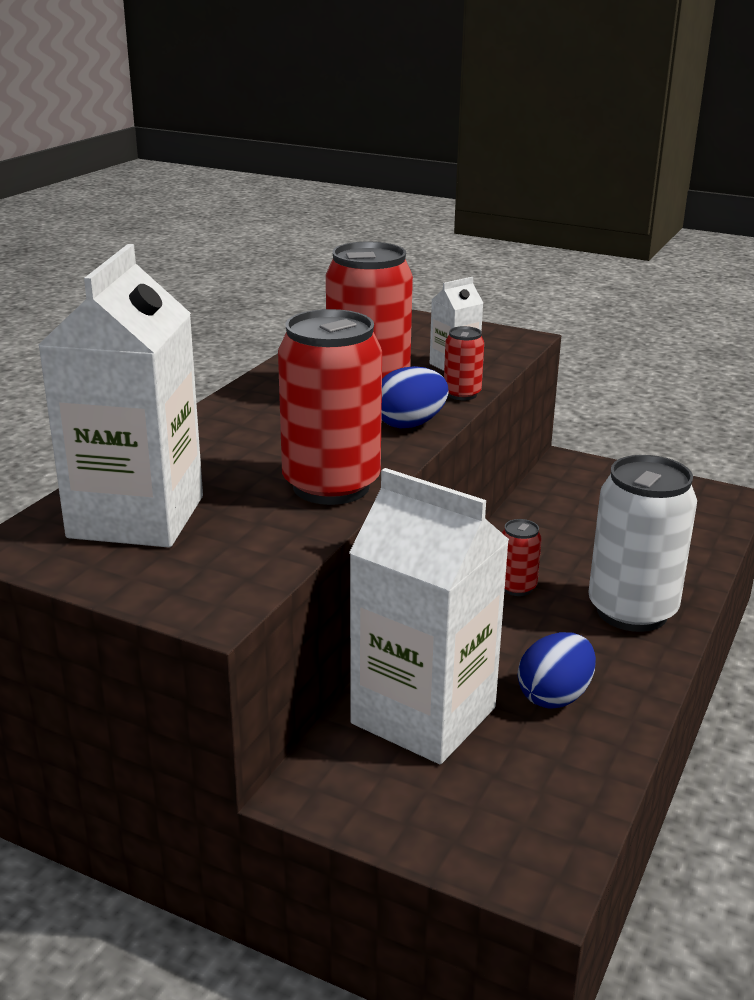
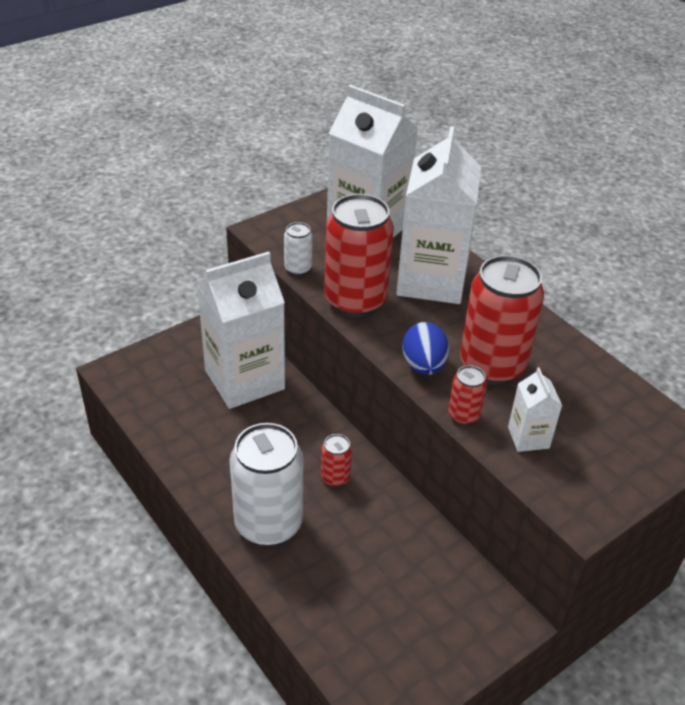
camera: 115 degrees right, 15 degrees up
(235, 448) = (431, 280): none -> white carton
(296, 545) = (298, 268): none -> white can
(554, 696) = (219, 438): blue egg -> none

